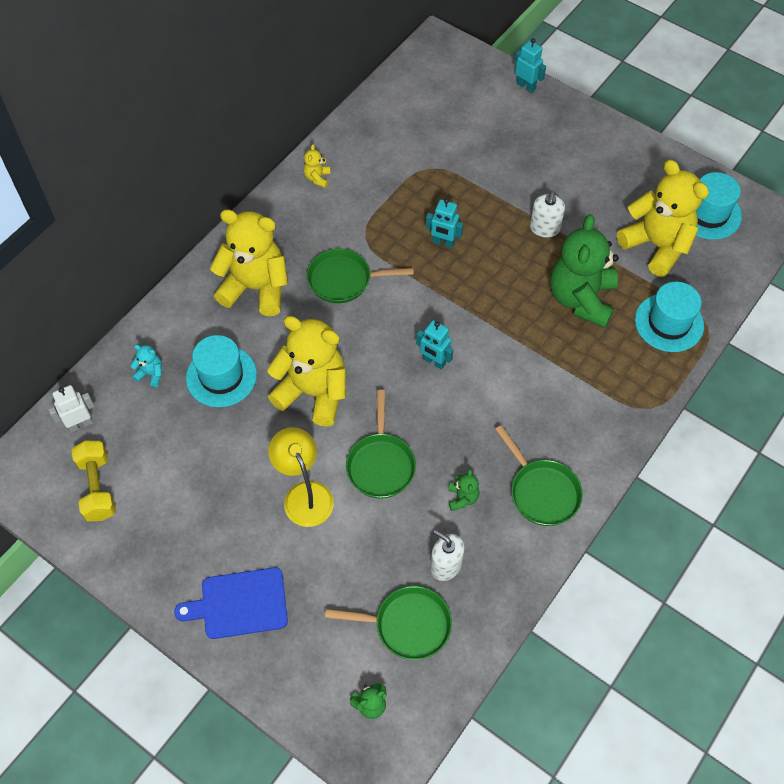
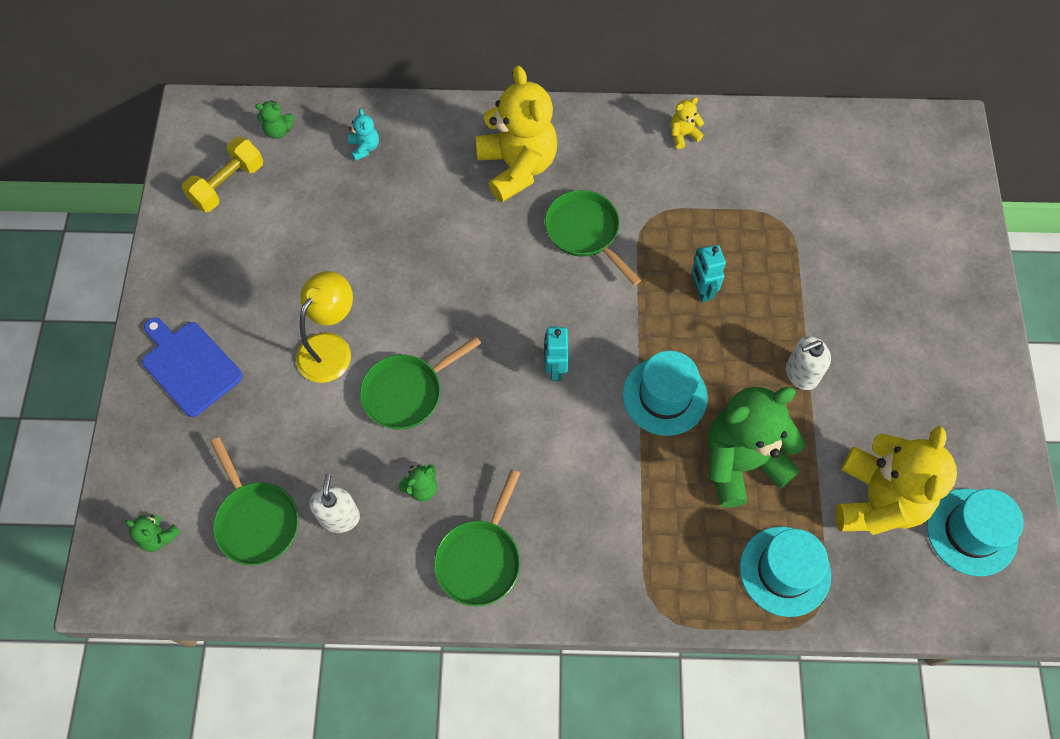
camera: 55 degrees right, 5 degrees up
(80, 424) = (278, 131): white robot -> green teddy bear
(221, 376) = (403, 202): turquoise hat -> turquoise hat (664, 396)
(313, 392) = (441, 286): yellow teddy bear -> none
(526, 86) = (973, 244): turquoise robot -> none

